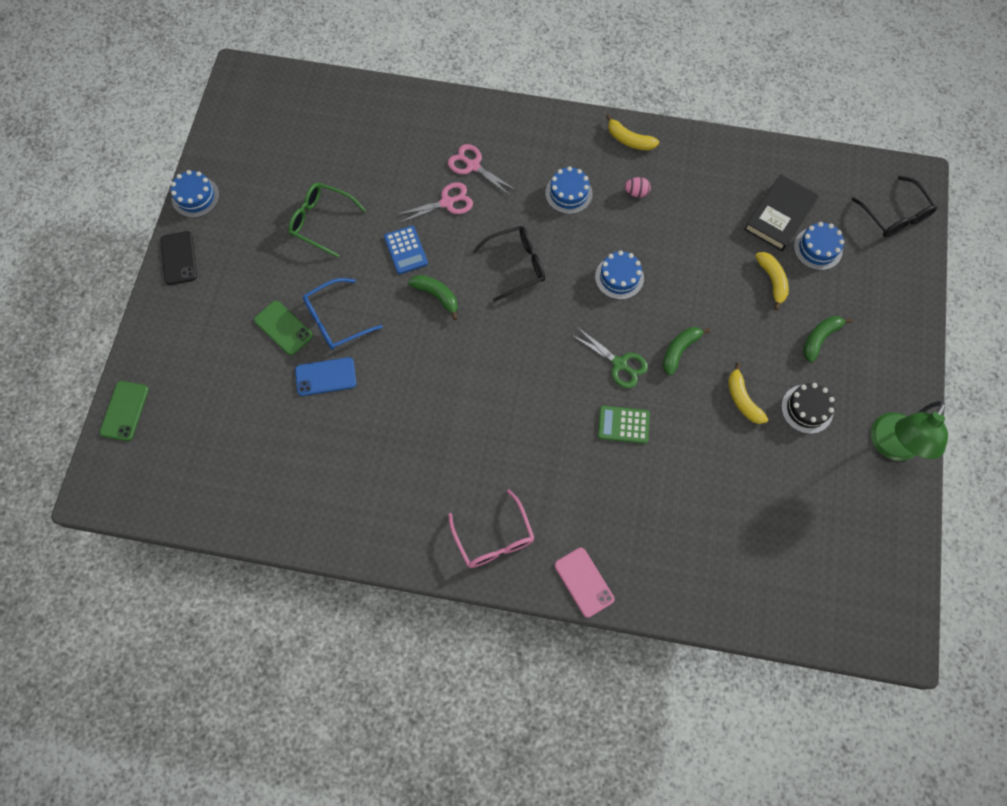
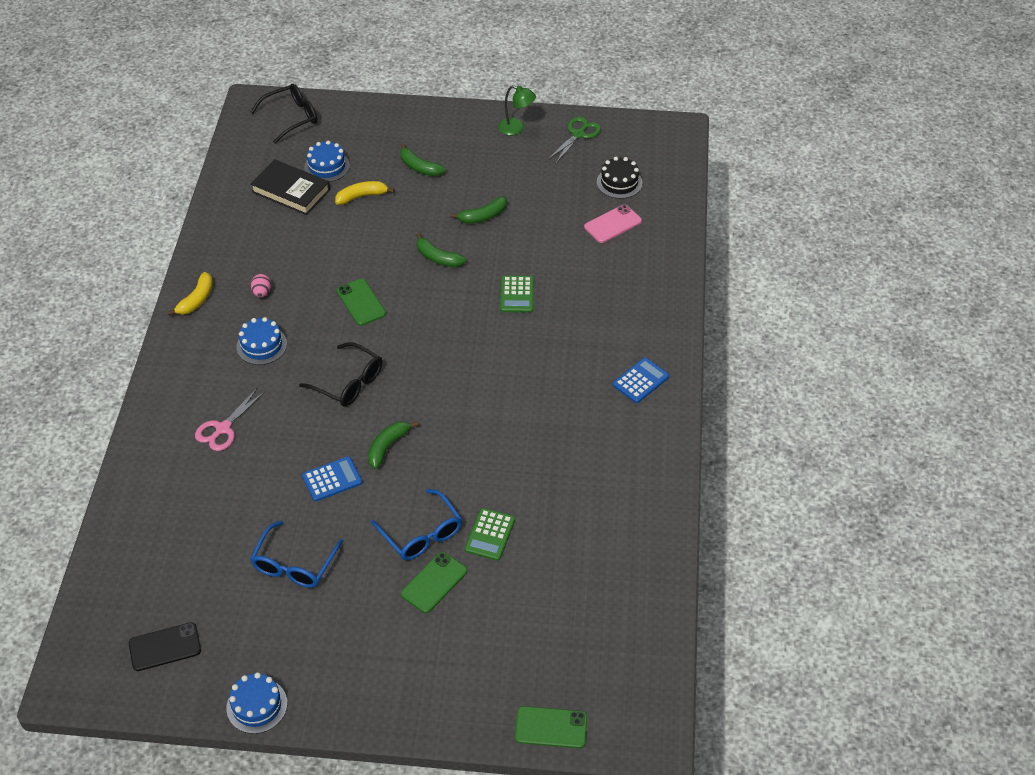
camera: 95 degrees left, 20 degrees down
(178, 258) = (346, 708): black phone -> black phone (165, 647)
(321, 221) = (294, 564): green glasses -> blue glasses
(325, 377) = (490, 534): blue phone -> green calculator
(447, 202) = (271, 448): pink scissors -> none
(494, 538) = (640, 381): pink glasses -> blue calculator
(516, 265) = (349, 383): black glasses -> black glasses turned 150 degrees clockwise
(584, 582) = (668, 316): pink phone -> pink phone (612, 224)
(619, 277) = (361, 302): blue cake -> green phone
(620, 364) = (455, 299): green scissors -> green scissors (578, 134)
(742, 399) = (483, 216): yellow banana -> green banana
(807, 409) = (488, 176): black cake -> black cake (619, 182)
(891, 446) = (516, 128): green lamp -> green lamp, size x0.60

